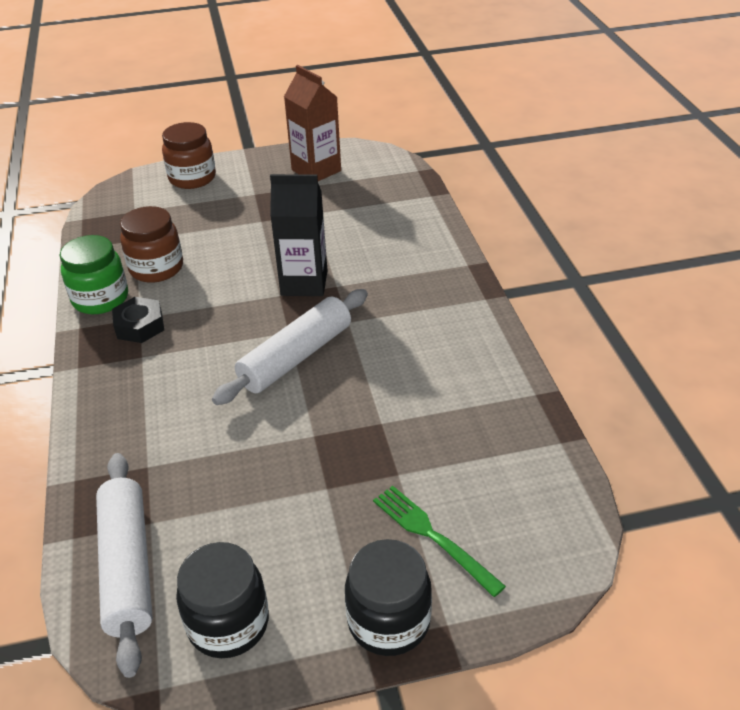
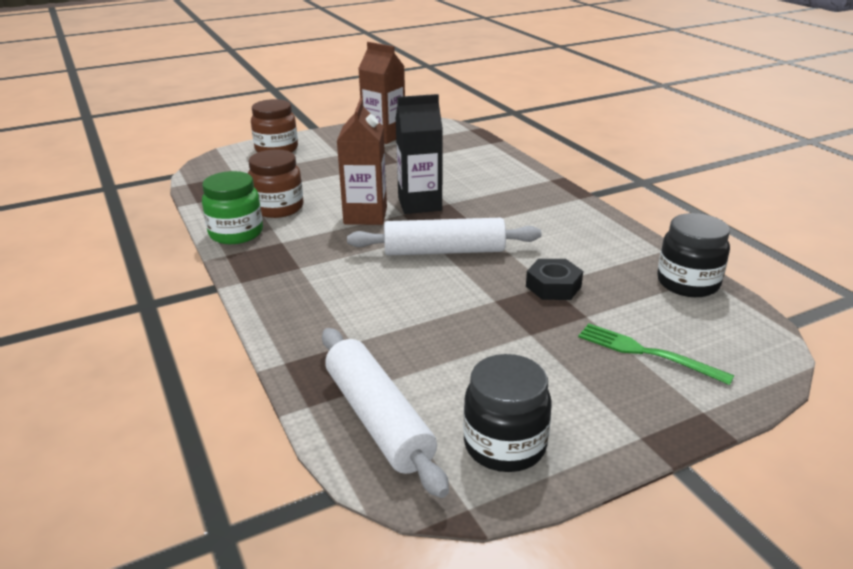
camera: 15 degrees left, 10 degrees down
(140, 326) = (285, 247): black nut -> black nut (553, 286)
(239, 292) = (365, 215): none -> brown carton
(296, 357) = (444, 251): white rolling pin -> white rolling pin turned 60 degrees clockwise
(389, 621) = (651, 418): black jar -> black jar (688, 283)

